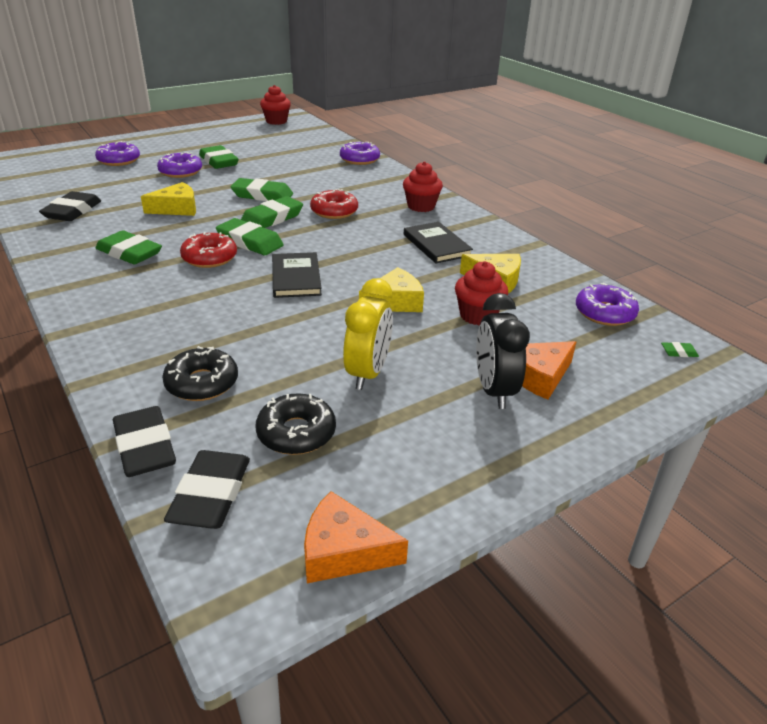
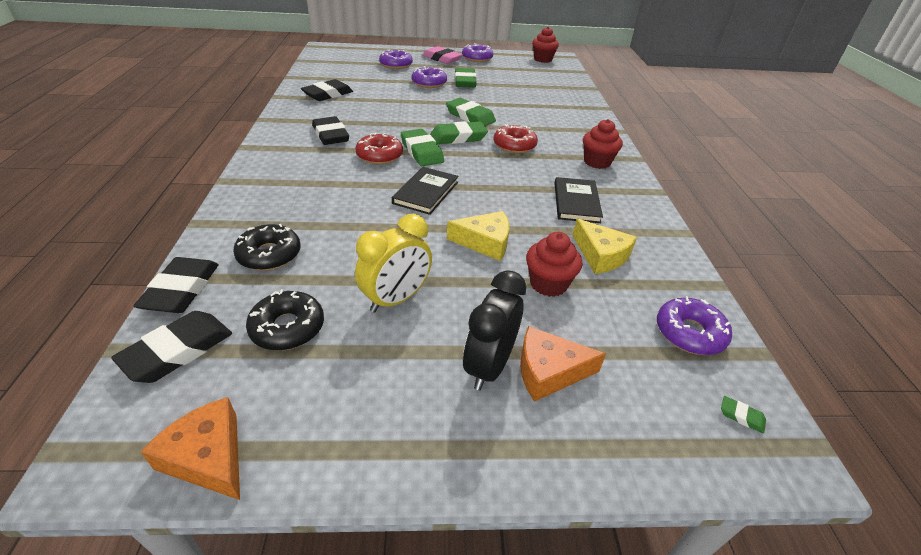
camera: 30 degrees right, 5 degrees up
(129, 253) = (330, 135): green eraser -> black eraser
(166, 142) = (442, 59): none -> pink eraser
(177, 208) = (397, 110): yellow cheese -> none
(359, 159) = (582, 106): purple donut -> purple donut (477, 58)

